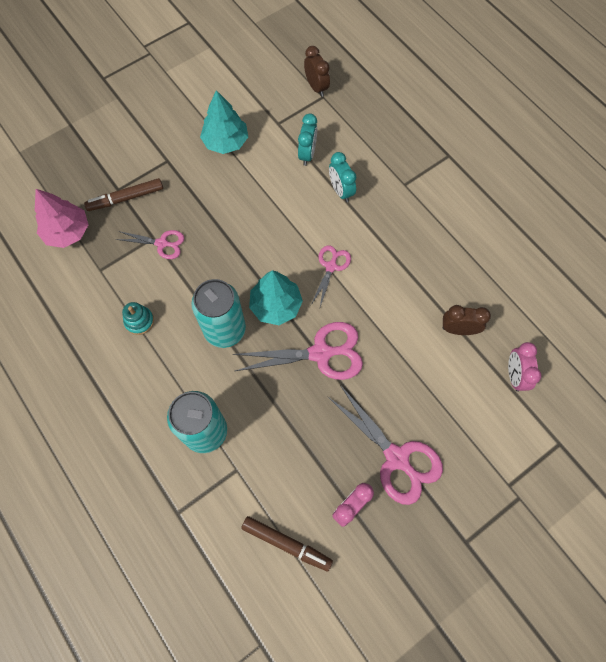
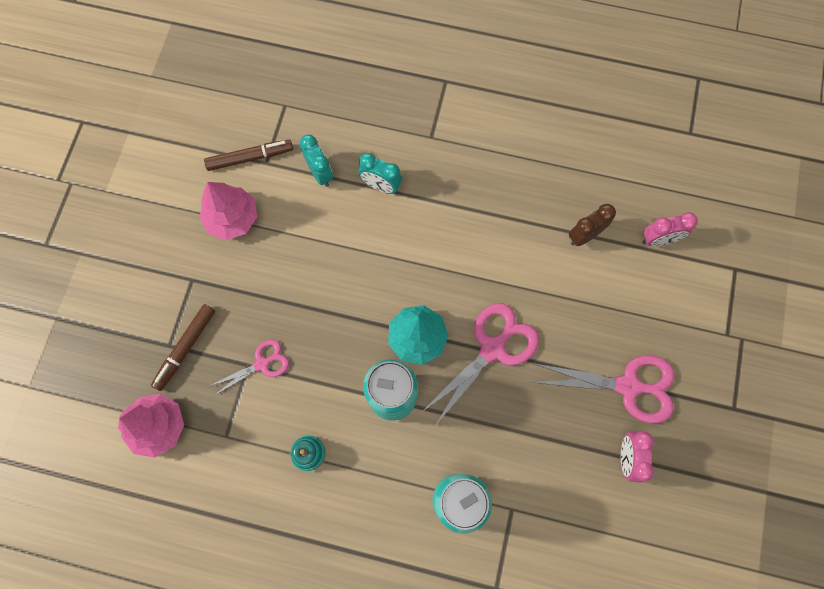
camera: 40 degrees left, 5 degrees up
(226, 142) = (232, 218): turquoise tree -> pink tree
(286, 543) = (605, 533): brown marker -> brown marker (250, 158)
(316, 87) = (271, 100): brown clock -> none
(331, 266) = (433, 263): pink scissors -> none
(514, 375) = (658, 239): pink clock -> pink clock turned 60 degrees counterclockwise

